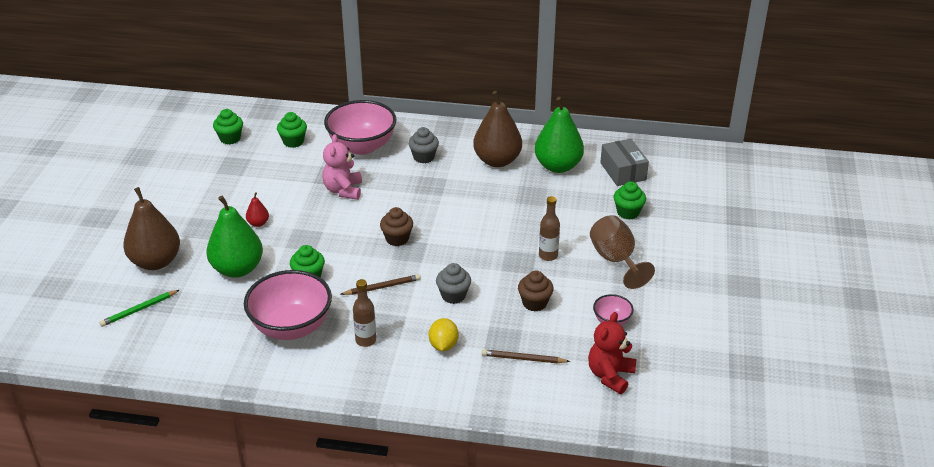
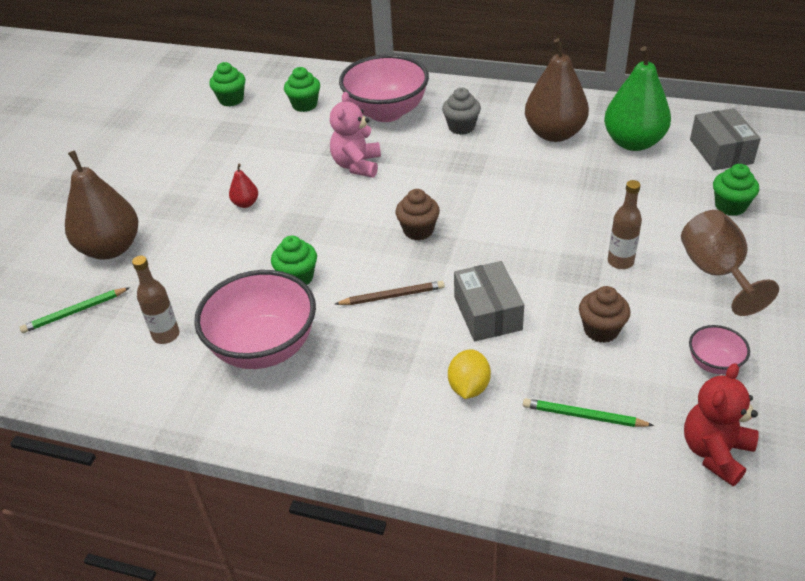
camera: 10 degrees right, 5 degrees up
(237, 269) = (209, 262): green pear -> none
(366, 340) = (361, 373): brown bottle -> brown bottle (166, 335)
(453, 295) = (487, 313): grey cupcake -> grey box
(523, 359) = (583, 416): brown pencil -> green pencil

